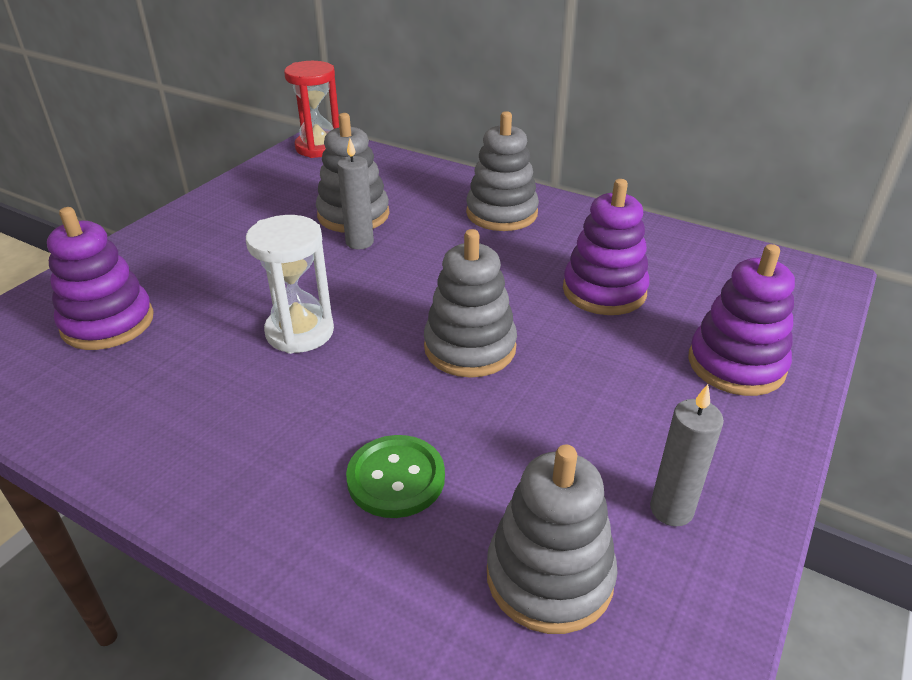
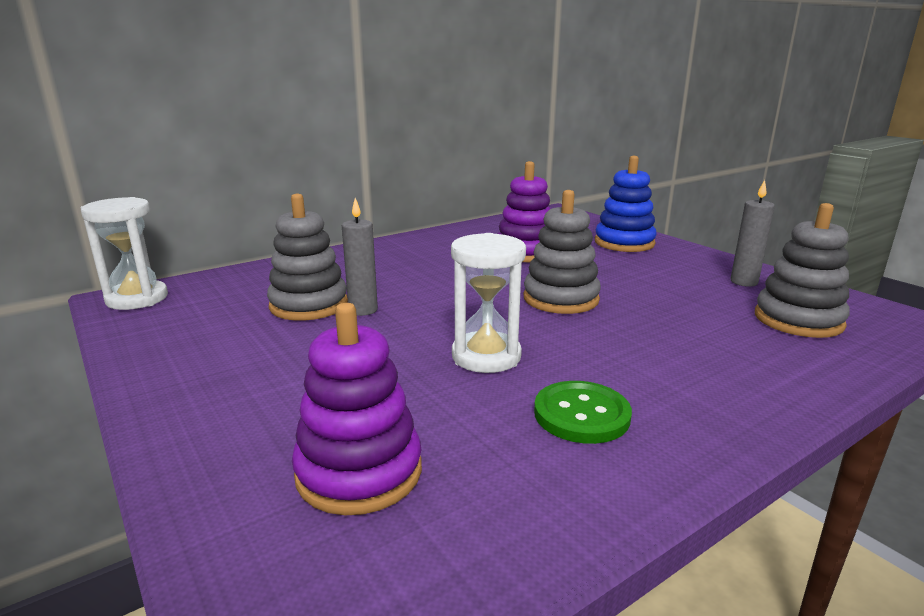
camera: 65 degrees left, 15 degrees down
(319, 148) = (137, 299): red hourglass -> white hourglass
(396, 478) = (702, 348): green button -> green button (581, 414)
(501, 213) = (389, 257): grey stacking toy -> none
(736, 364) = (624, 243): purple stacking toy -> blue stacking toy

